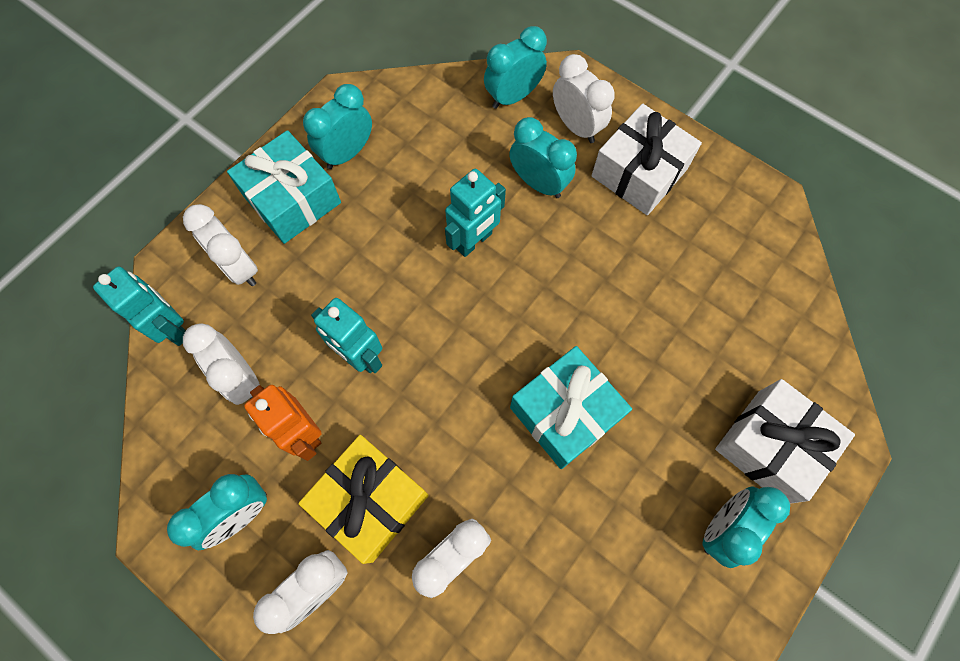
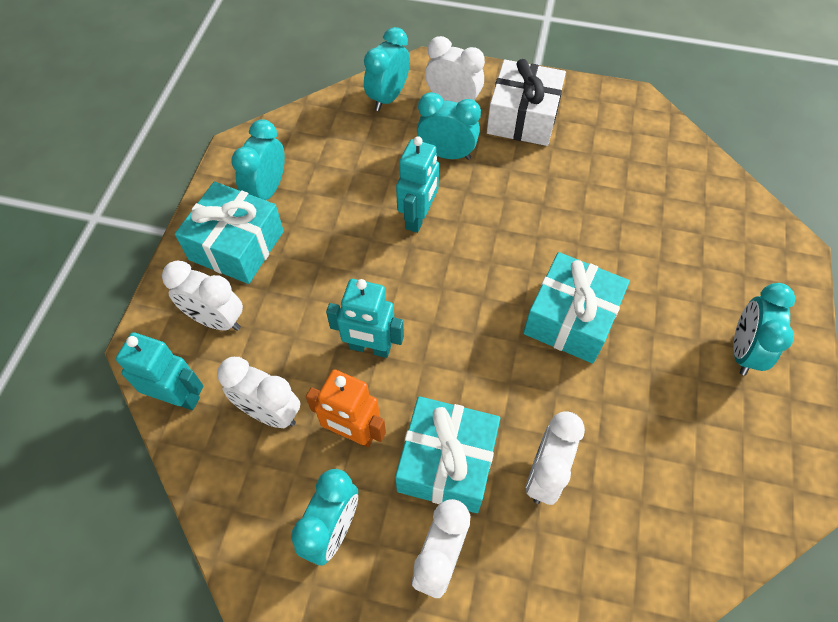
camera: 25 degrees left, 10 degrees down
(370, 501) = (447, 462): yellow gift -> turquoise gift
(770, 446) = (741, 275): white gift -> none

